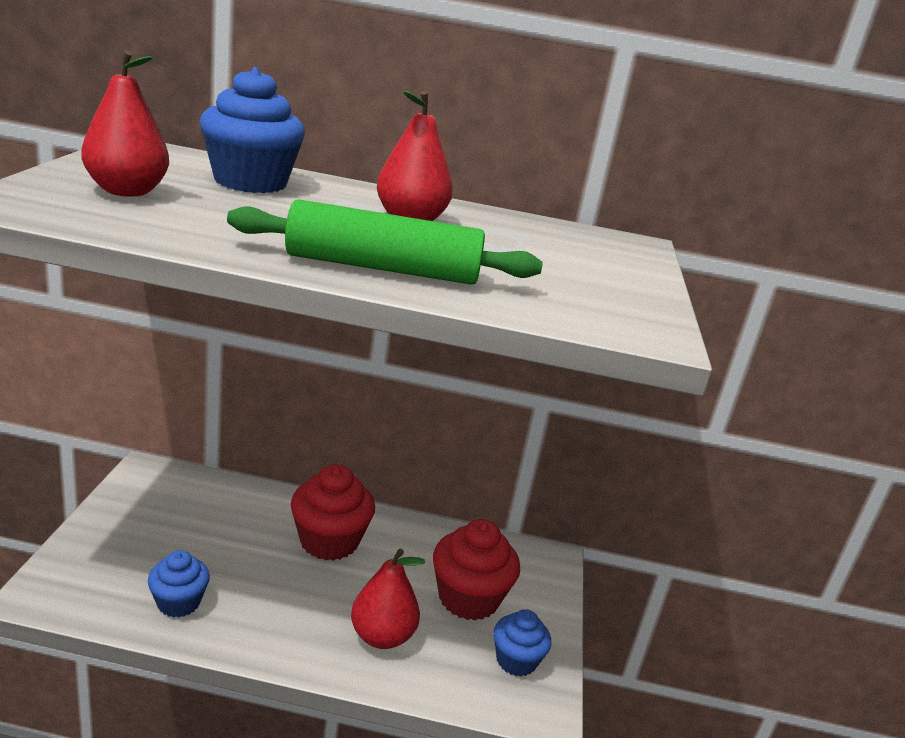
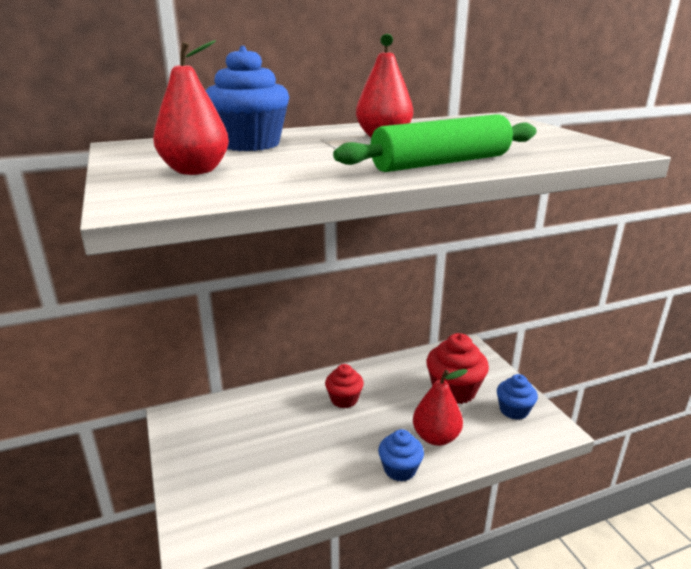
camera: 25 degrees left, 0 degrees up
(178, 602) = (297, 487): blue cupcake -> blue cupcake (400, 469)
(329, 541) = (344, 399): red cupcake -> red cupcake, size x0.62

